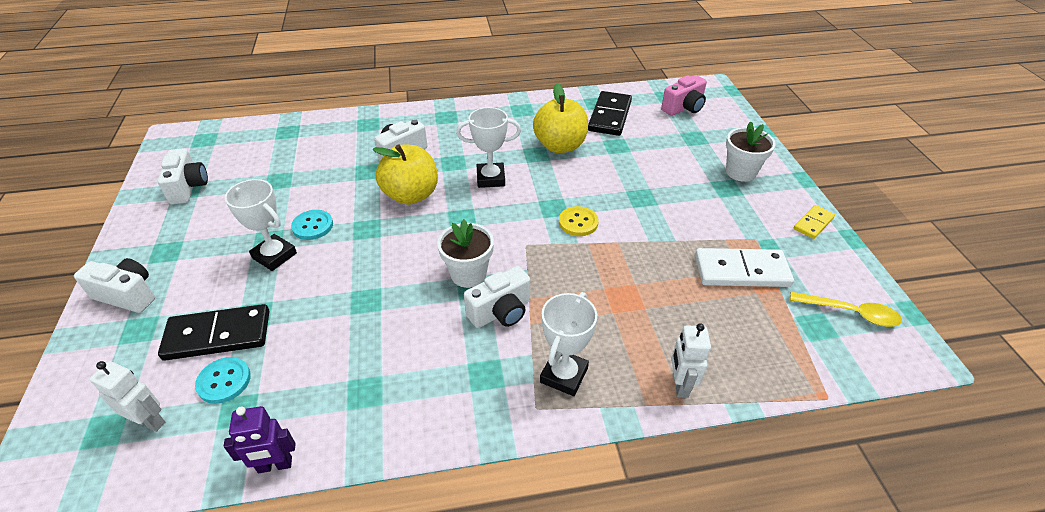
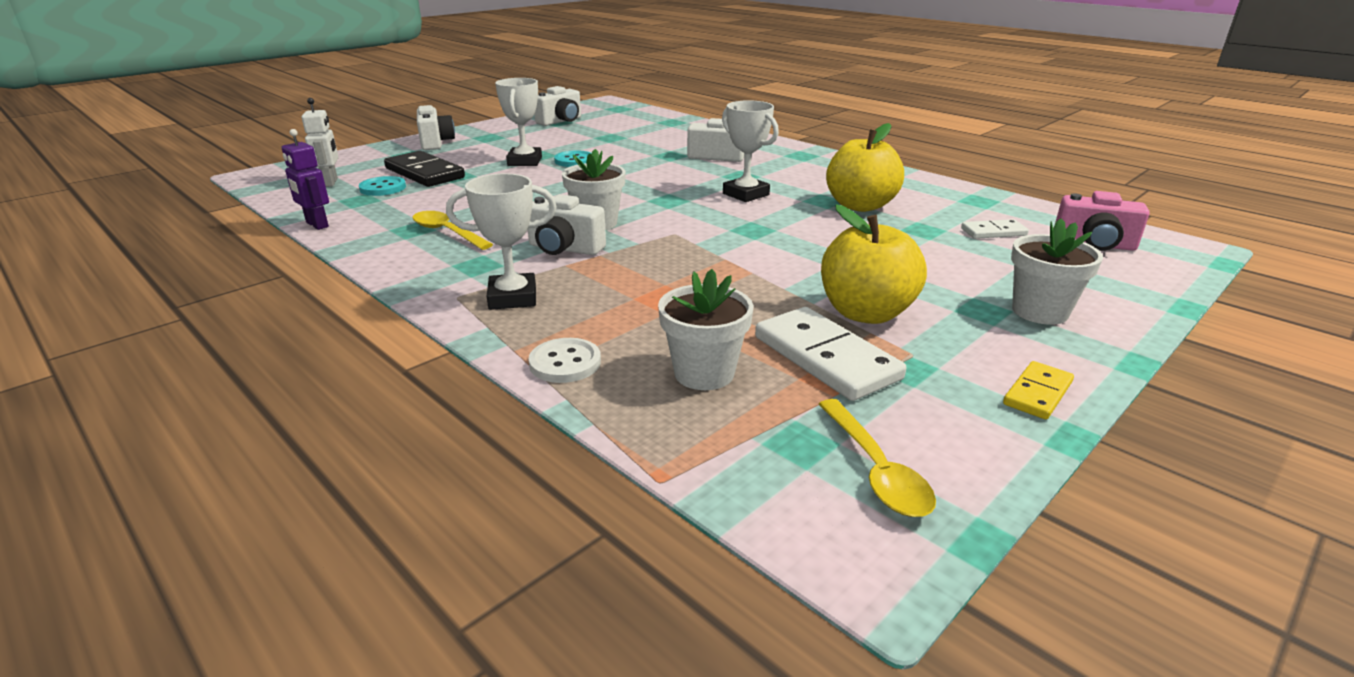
camera: 55 degrees right, 15 degrees down
(398, 370) = (447, 232): none -> yellow spoon
(411, 195) = (666, 176): yellow apple -> yellow apple (866, 313)
(578, 222) = (749, 246): yellow button -> none
(609, 116) = (971, 212): black domino -> none
(642, 126) = (993, 232): none -> white domino
(680, 385) = (565, 363): white robot -> white button
(730, 327) = (704, 373): none -> white flower pot
(813, 223) = (1037, 393): yellow domino -> yellow domino turned 60 degrees counterclockwise

